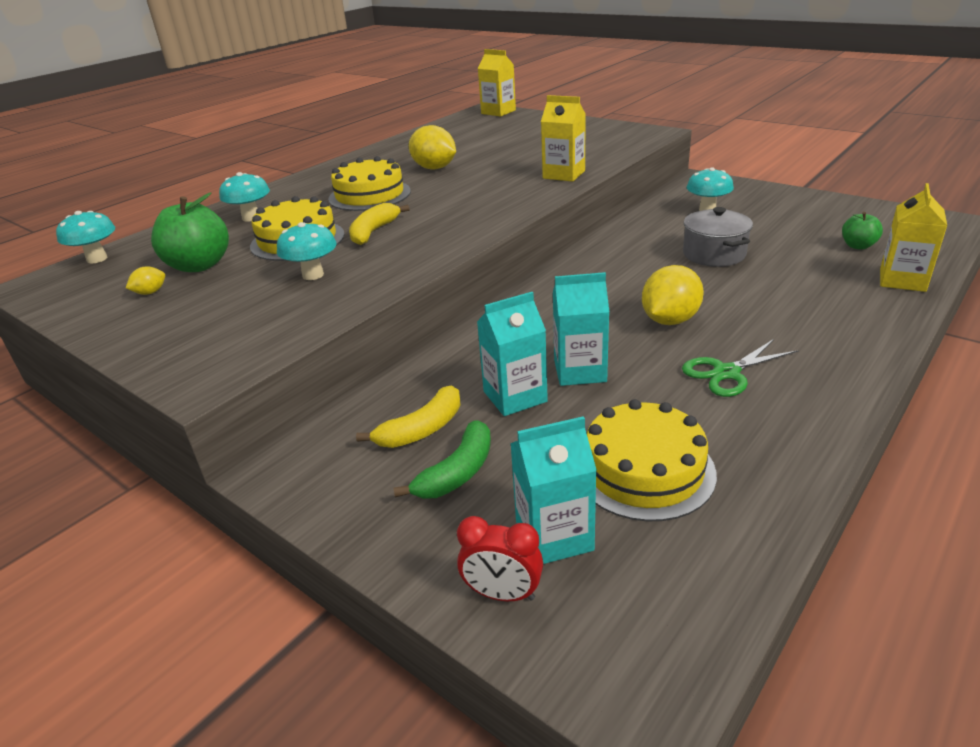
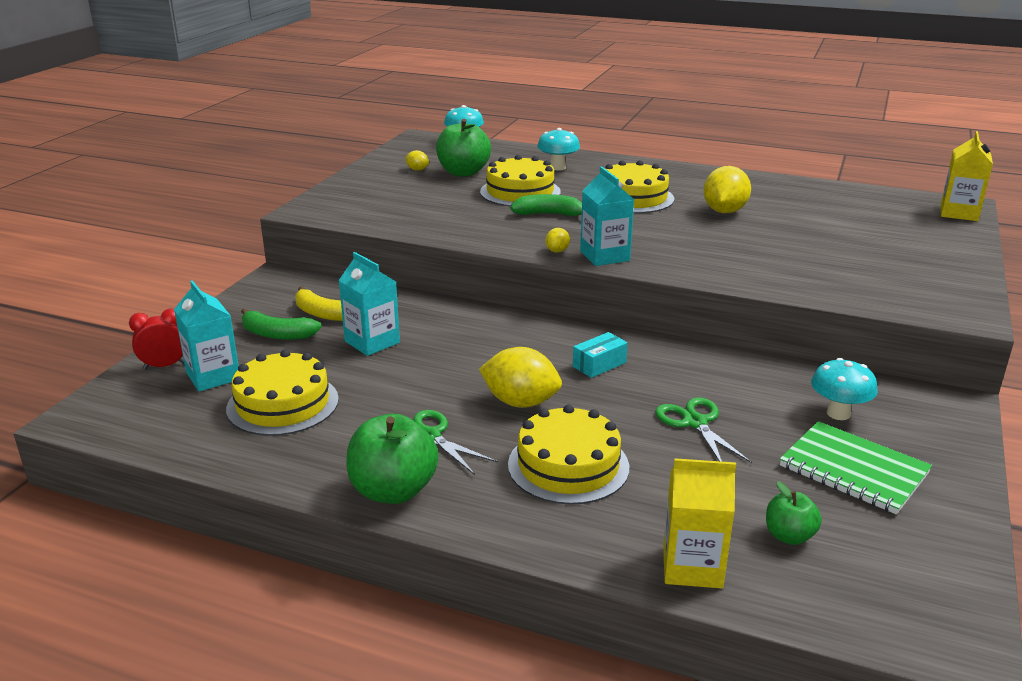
camera: 70 degrees right, 5 degrees down
(313, 275) = (458, 209): turquoise mushroom -> none
(373, 232) = (549, 214): yellow banana -> green banana
(468, 235) = (557, 251): none -> yellow lemon
(502, 594) = (164, 366): red clock -> red clock turned 75 degrees clockwise
(564, 174) = (750, 274): yellow carton -> none
(580, 371) = (415, 365): turquoise carton -> turquoise carton (604, 256)
(612, 278) = (599, 364): none -> turquoise box
(714, 254) = (695, 422): grey pot -> green scissors
(776, 309) = (568, 465): none -> yellow cake
(778, 217) = (853, 470): none -> green notebook
(823, 399) = (393, 491): none -> green apple

